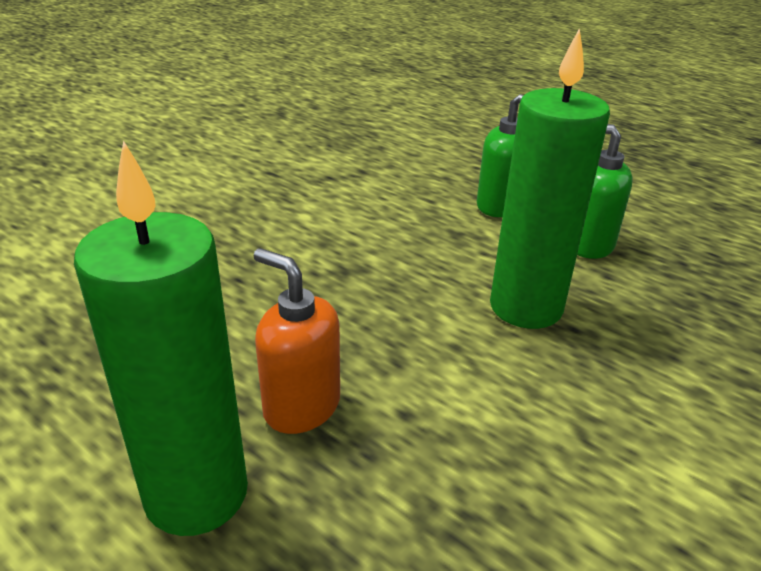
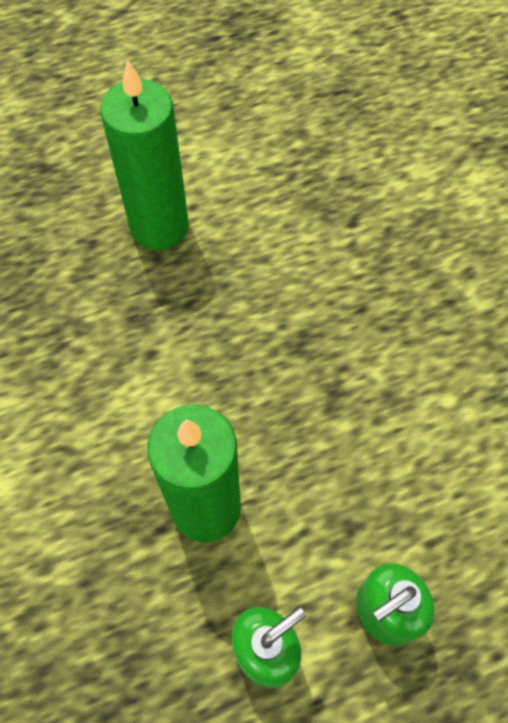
camera: 120 degrees right, 30 degrees up
(301, 406) = (192, 297): orange soap dispenser -> none

